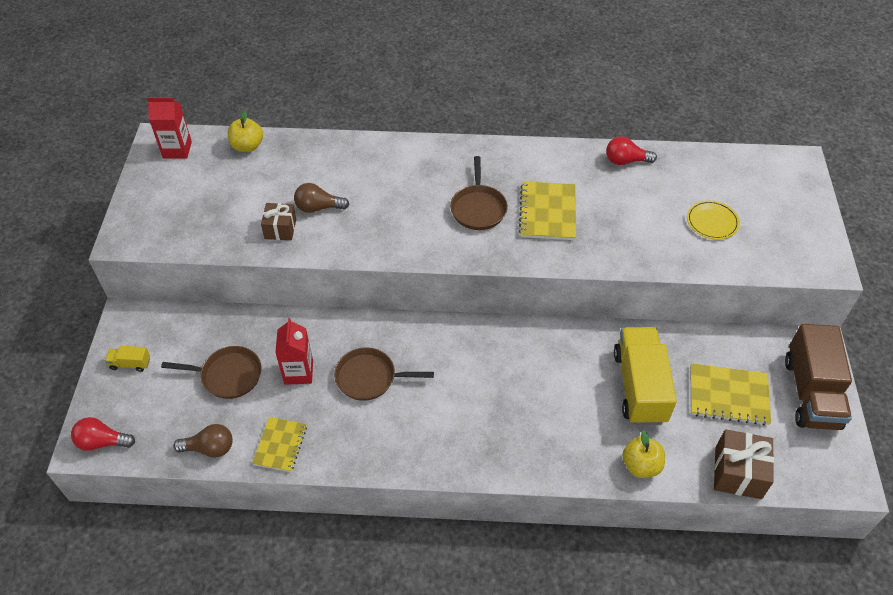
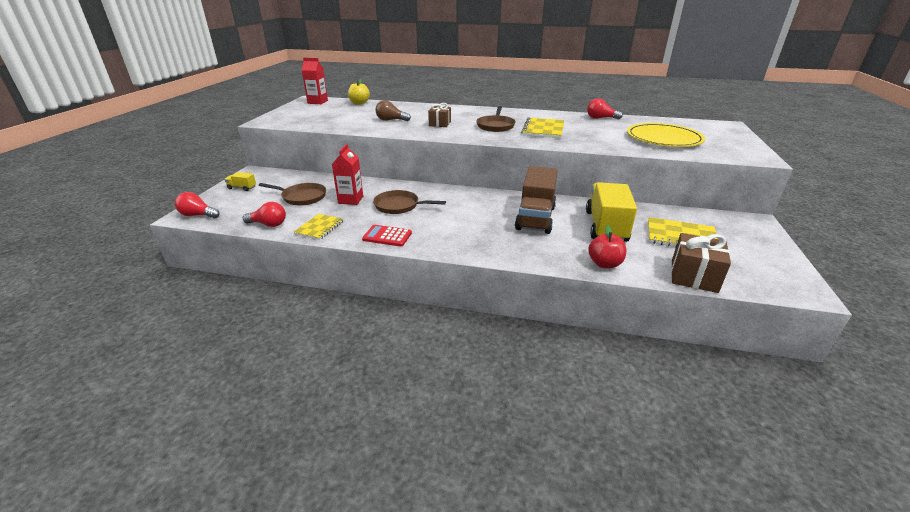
camera: 10 degrees right, 20 degrees down
(210, 448) = (268, 224): brown light bulb -> red light bulb
(280, 229) = (362, 124): brown gift -> brown gift (440, 124)
(373, 450) = (387, 236): none -> red calculator
(641, 465) = (604, 264): yellow apple -> red apple
(712, 221) = (663, 138): yellow plate -> yellow plate, size x1.91
(811, 393) = (754, 242): brown truck -> brown truck (535, 218)

